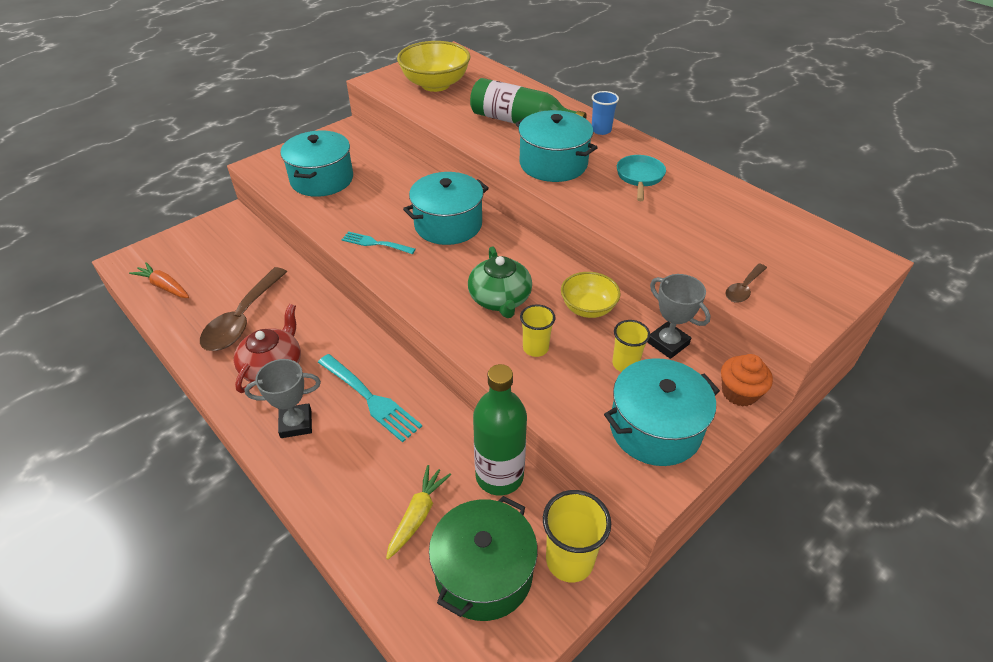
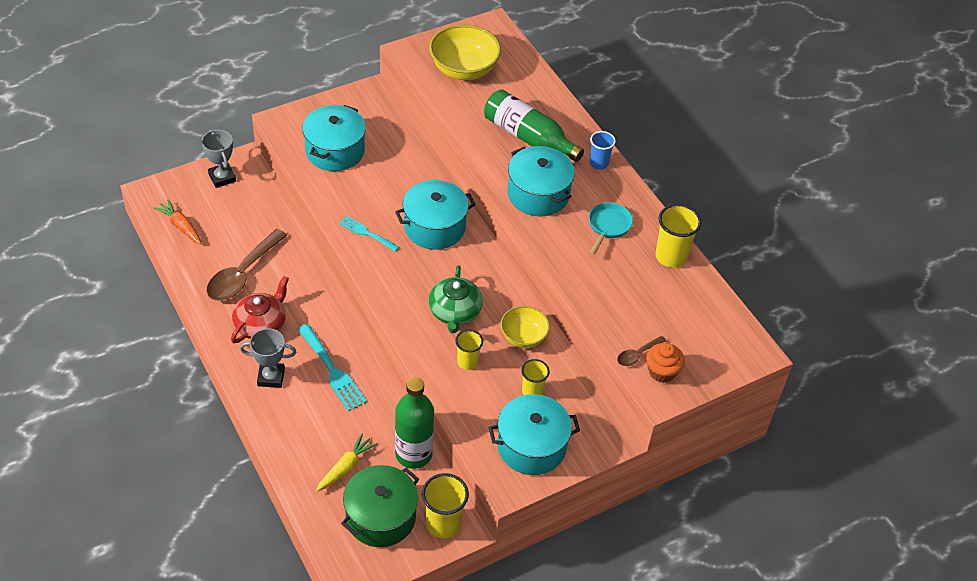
camera: 10 degrees right, 5 degrees up
(668, 343) = (574, 382): grey trophy -> grey trophy (222, 177)
(719, 191) = (671, 256): none -> yellow cup
(739, 393) = (609, 435): orange cupcake -> orange cupcake (662, 371)

